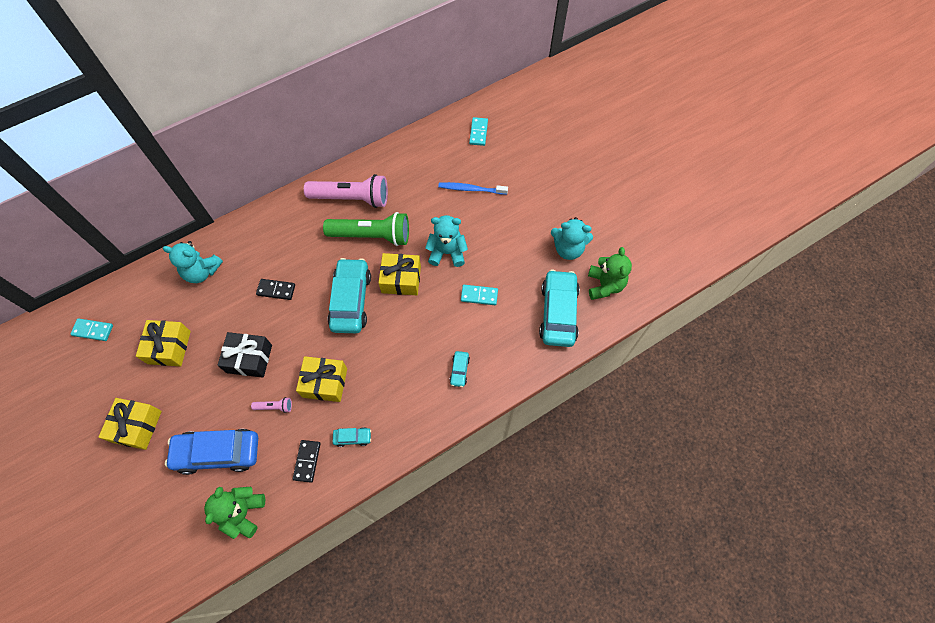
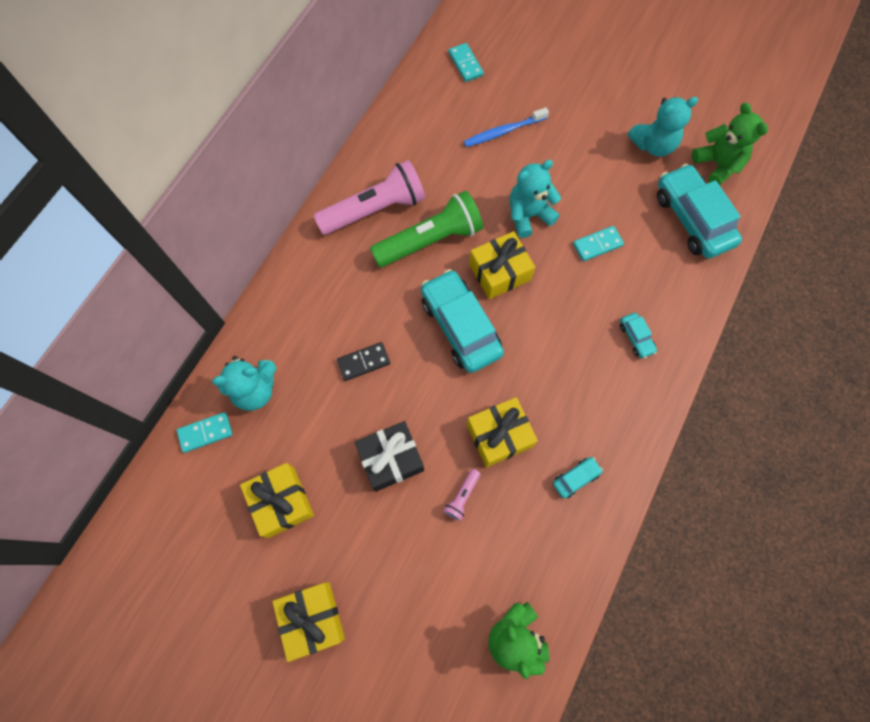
camera: 30 degrees left, 5 degrees up
(93, 330) = (166, 538): turquoise domino -> turquoise domino (205, 433)
(218, 453) = (435, 589): blue car -> none
(274, 407) = (462, 496): pink flashlight -> pink flashlight turned 150 degrees clockwise
(307, 461) = (544, 535): black domino -> none

